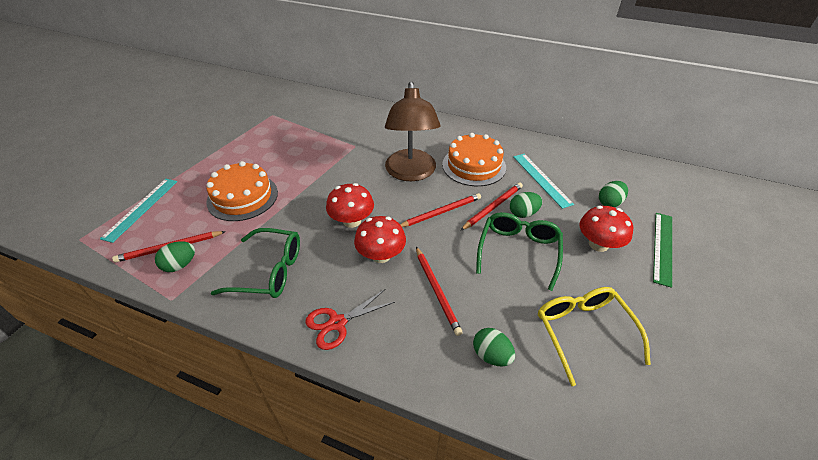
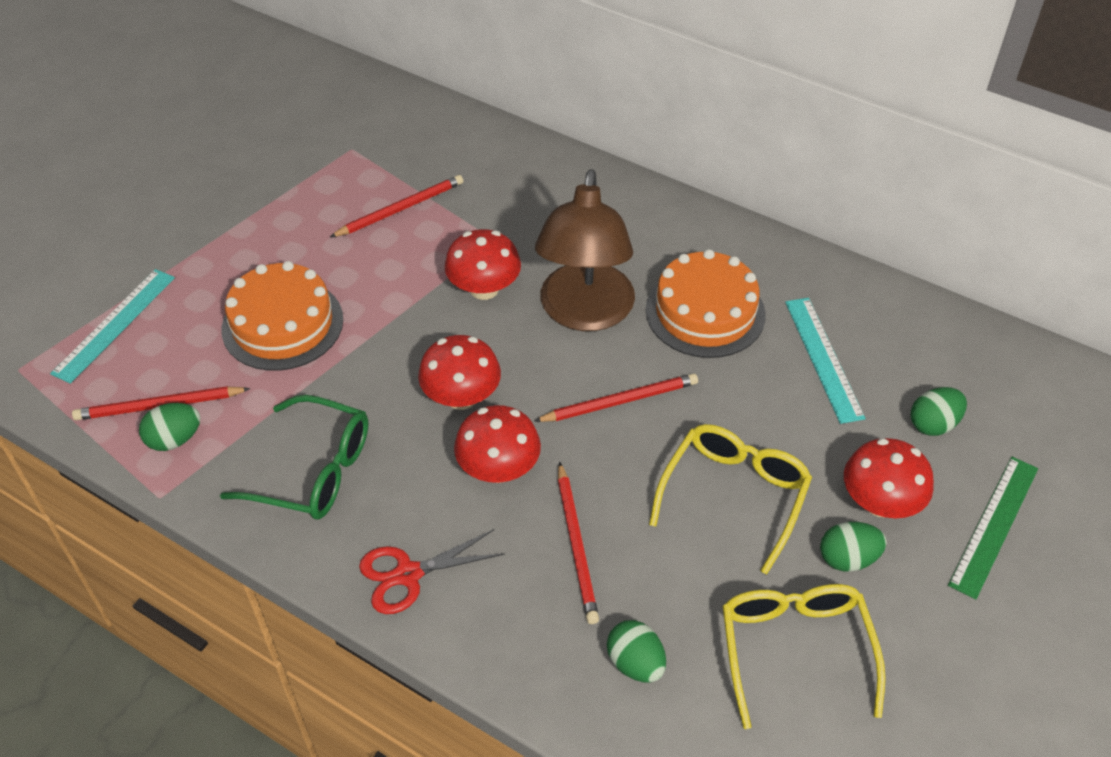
camera: 10 degrees right, 5 degrees up
(354, 168) = (484, 289): none -> red mushroom
(493, 207) = (715, 404): red pencil -> red pencil (400, 209)
(518, 251) = (734, 495): green glasses -> yellow glasses
(523, 213) = (766, 424): green egg -> green egg (848, 558)

